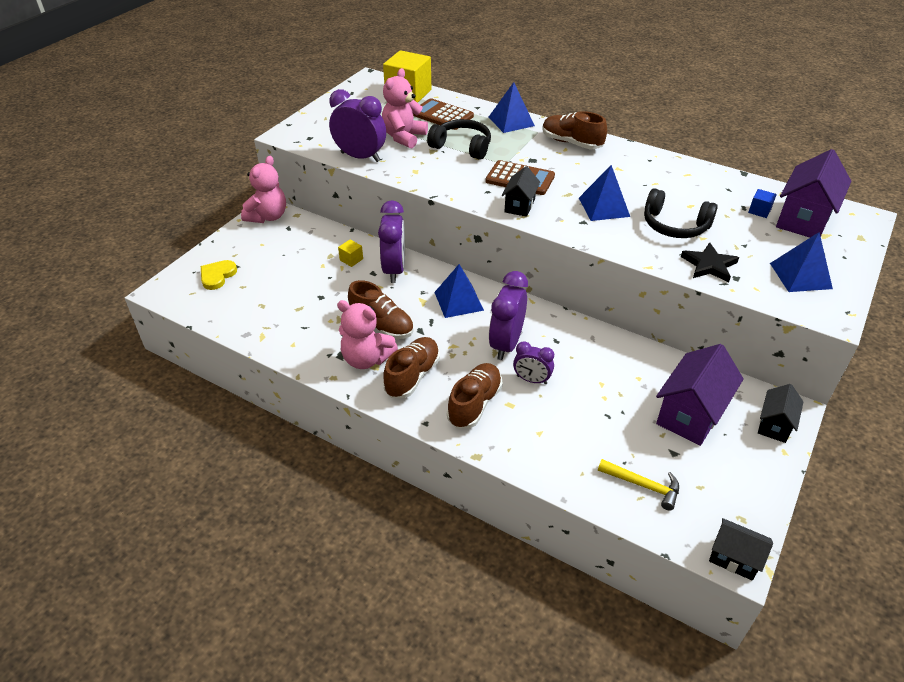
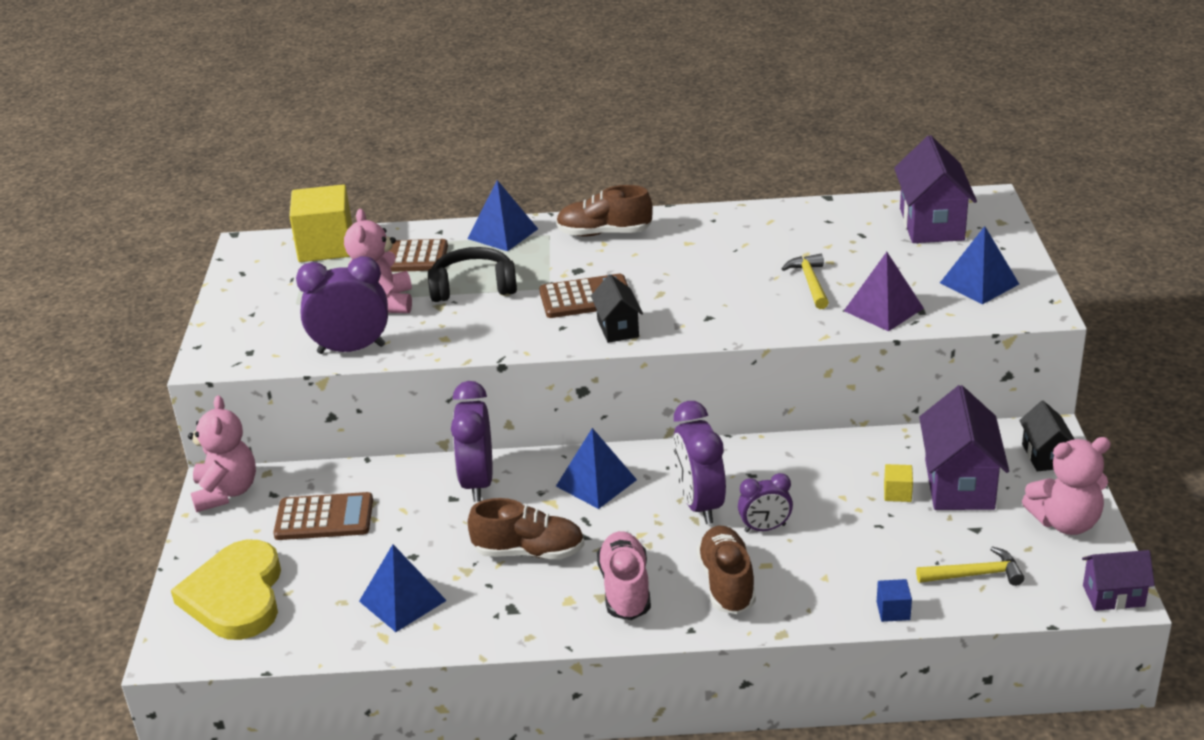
camera: 30 degrees left, 10 degrees down
(217, 276) = (236, 596): yellow heart -> yellow heart, size x1.93
(299, 253) = (324, 518): none -> brown calculator
(351, 259) = (406, 495): yellow cube -> yellow cube (897, 493)
(366, 359) = (549, 597): pink teddy bear -> pink teddy bear (1065, 522)
(394, 270) = (477, 482): purple clock -> purple clock turned 150 degrees counterclockwise
(412, 376) = (625, 589): brown shoe -> pink shoe
(604, 207) = (715, 292): blue pyramid -> blue pyramid (402, 601)
(674, 226) = (810, 282): black headphones -> yellow hammer
(709, 265) = (883, 309): black star -> purple pyramid
(734, 558) = (1113, 596): black house -> purple house
(759, 211) = (881, 232): blue cube -> blue cube (893, 611)

